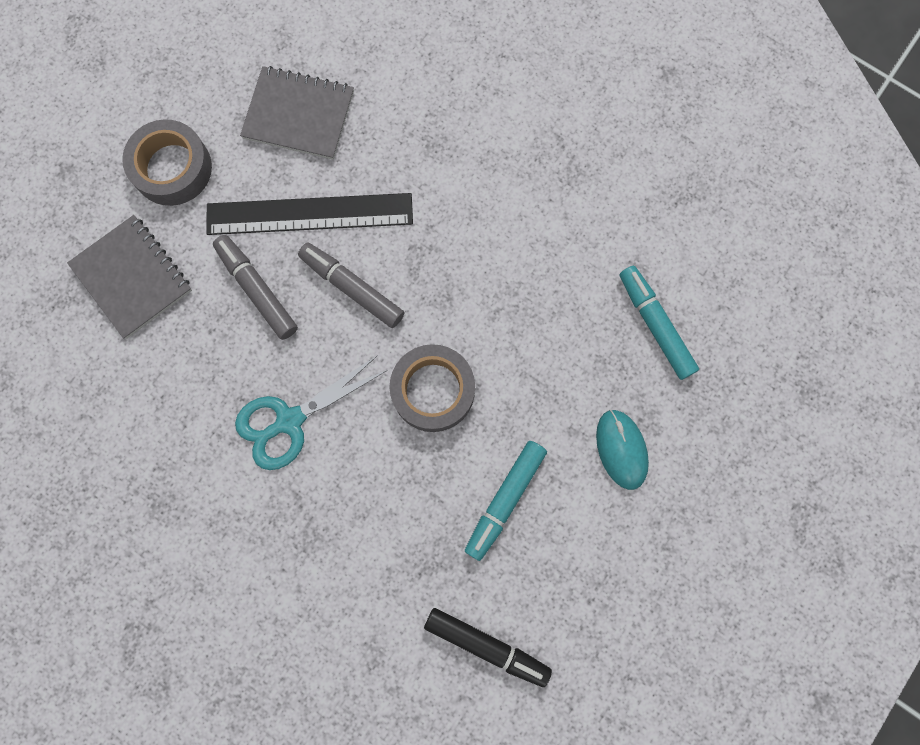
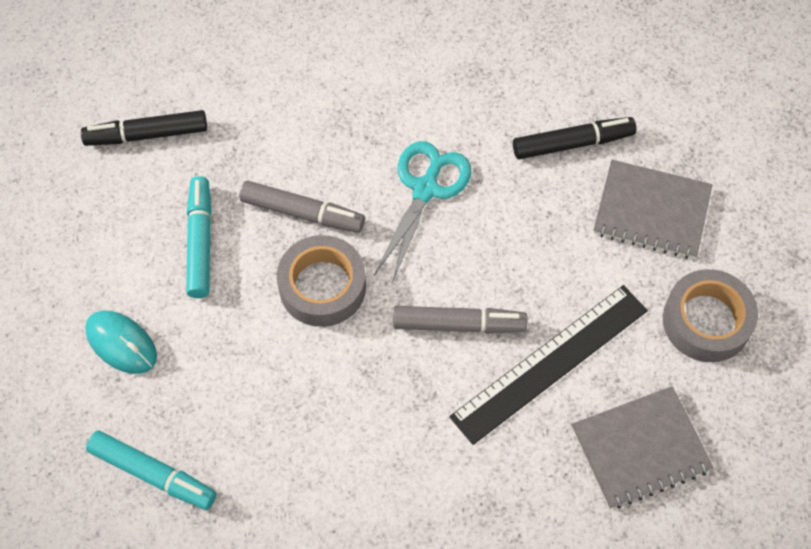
camera: 145 degrees right, 15 degrees down
(140, 379) = (572, 143): none -> black marker
(257, 290) = (539, 269): grey marker -> grey marker (302, 212)

